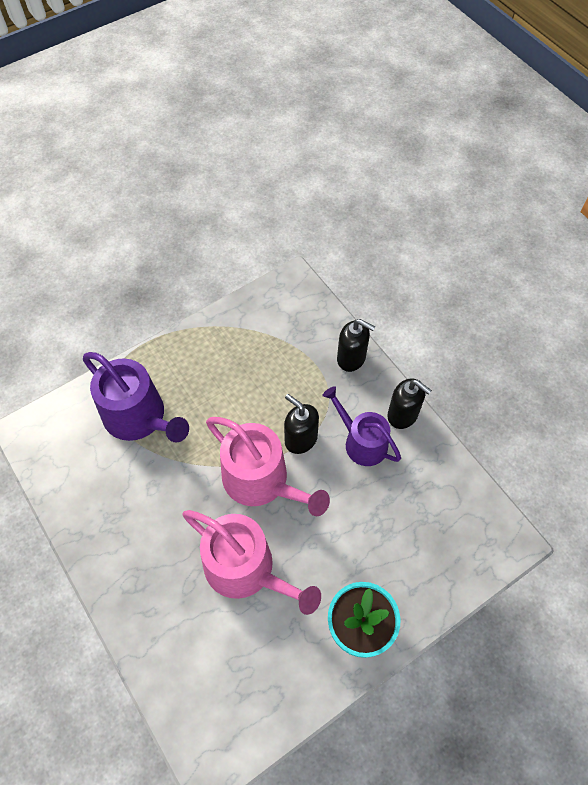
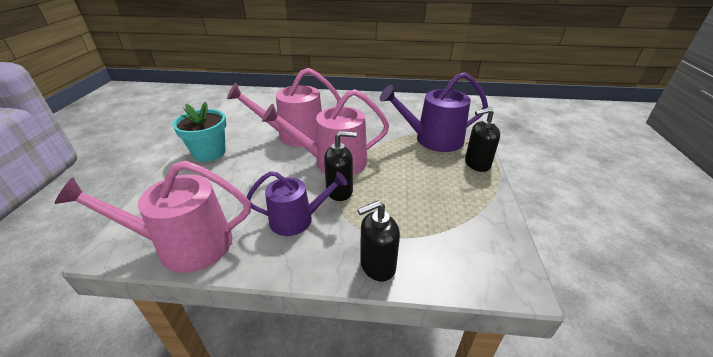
camera: 130 degrees right, 25 degrees down
(403, 415) = (283, 261): black soap dispenser -> black soap dispenser (477, 164)
(456, 493) = (185, 245): none -> pink watering can

